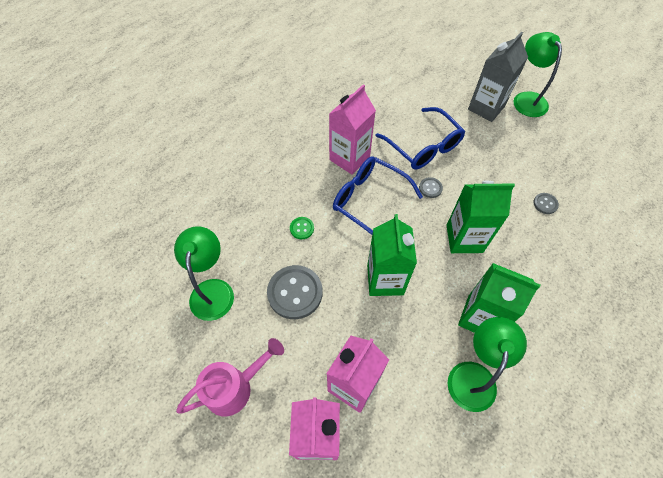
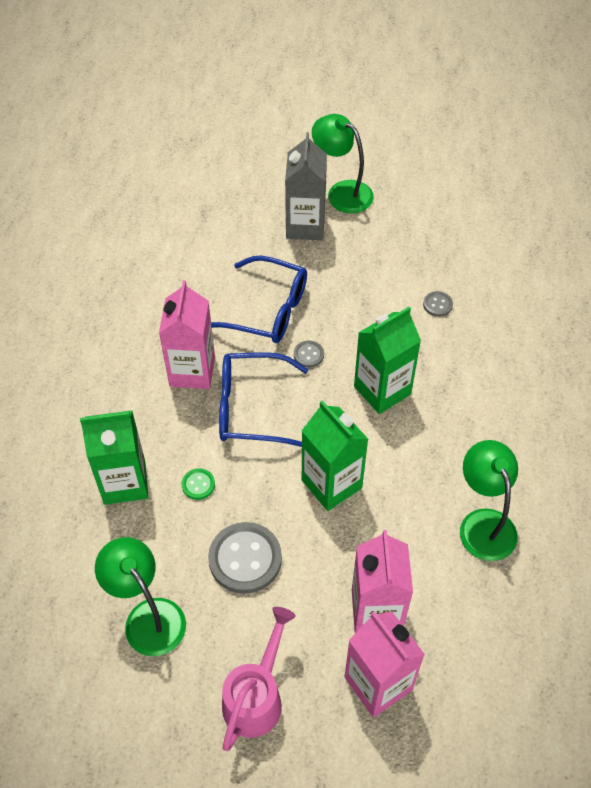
camera: 35 degrees left, 5 degrees down
(480, 317) = (452, 463): green carton -> green carton (124, 482)

